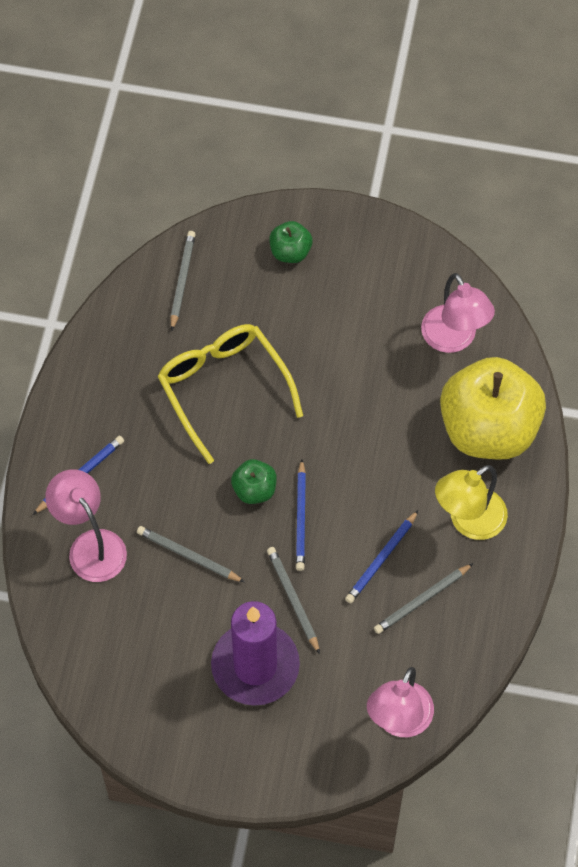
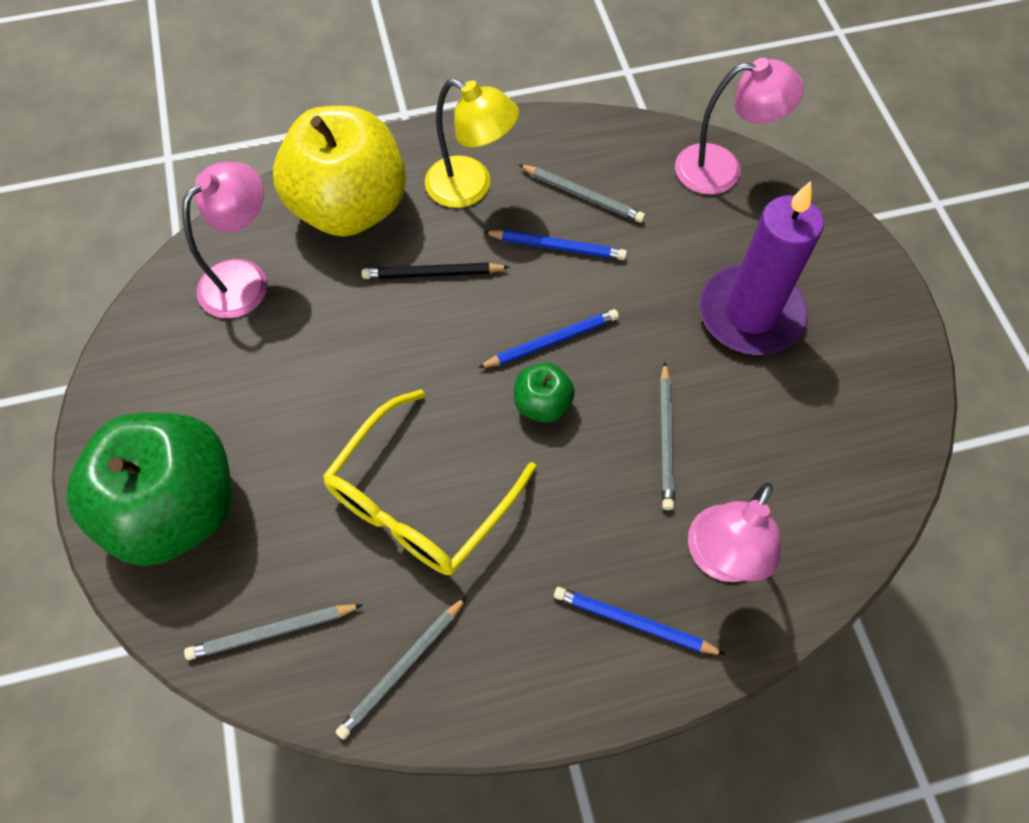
camera: 115 degrees left, 0 degrees up
(290, 252) = (176, 508): green apple -> green apple, size x2.31
(293, 599) = (653, 309): grey pencil -> grey pencil (402, 668)
(398, 463) = (433, 273): none -> black pencil

